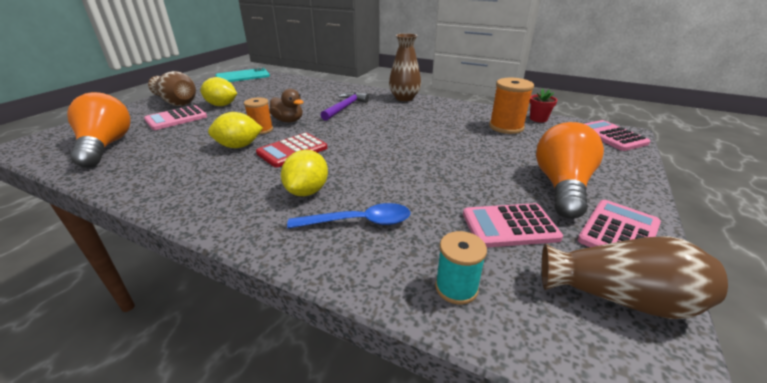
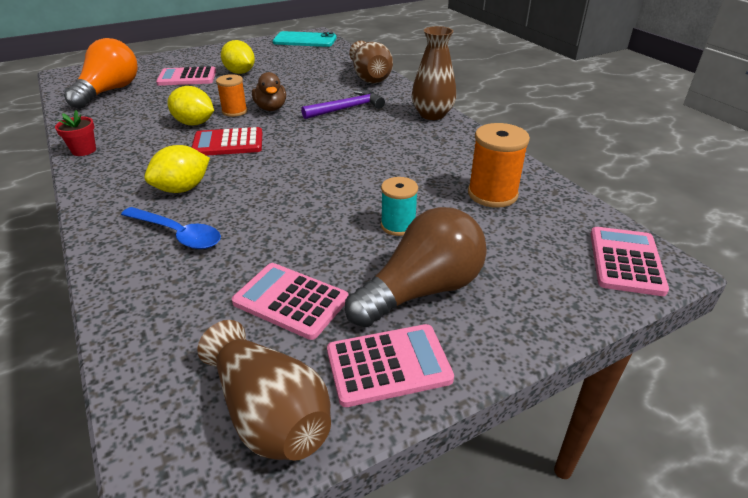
camera: 35 degrees right, 5 degrees up
(176, 102) = (210, 58): brown vase -> brown vase (369, 76)
(456, 288) = (159, 324): turquoise spool -> turquoise spool (398, 225)
(538, 119) = (560, 198): red flower pot -> red flower pot (84, 150)
(561, 186) = (421, 290): orange light bulb -> brown light bulb

